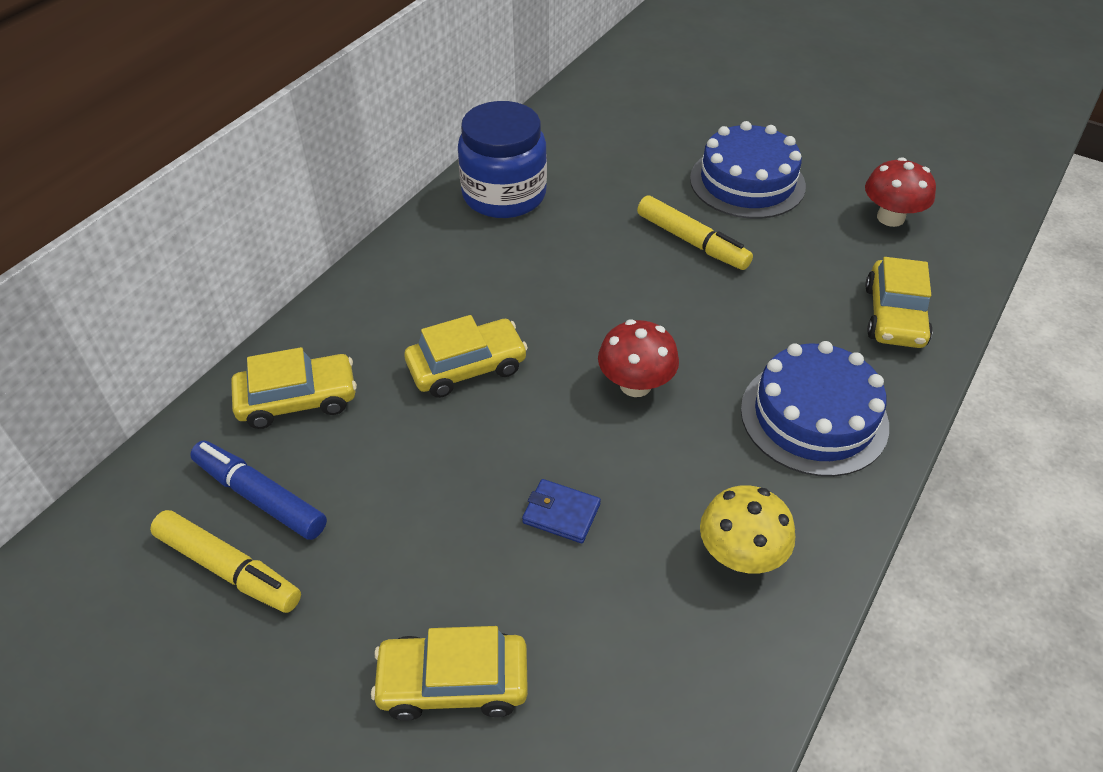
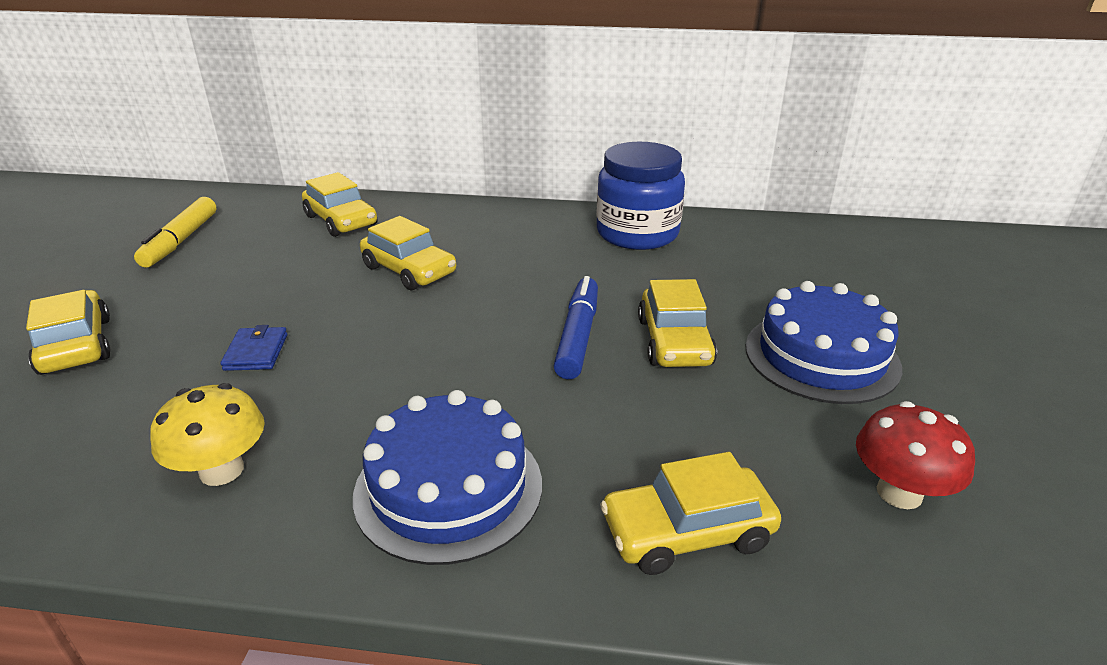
camera: 65 degrees right, 15 degrees down
(260, 496) = (246, 233): blue marker -> blue marker (578, 336)
(635, 384) = (434, 354): red mushroom -> none
(692, 242) = (674, 341): yellow marker -> yellow car

